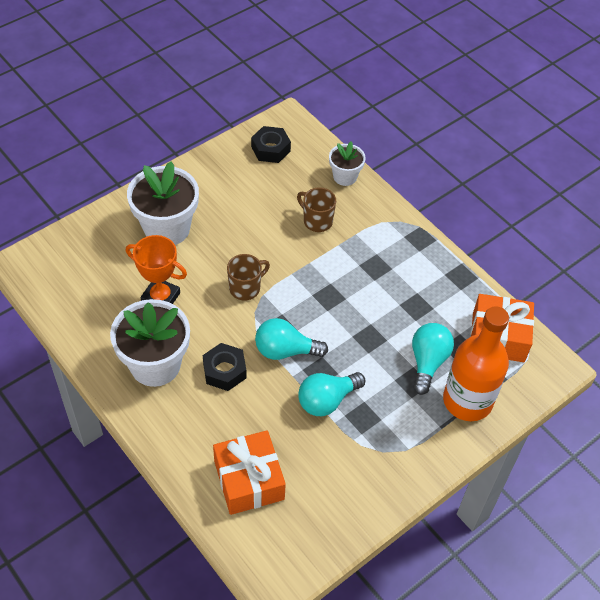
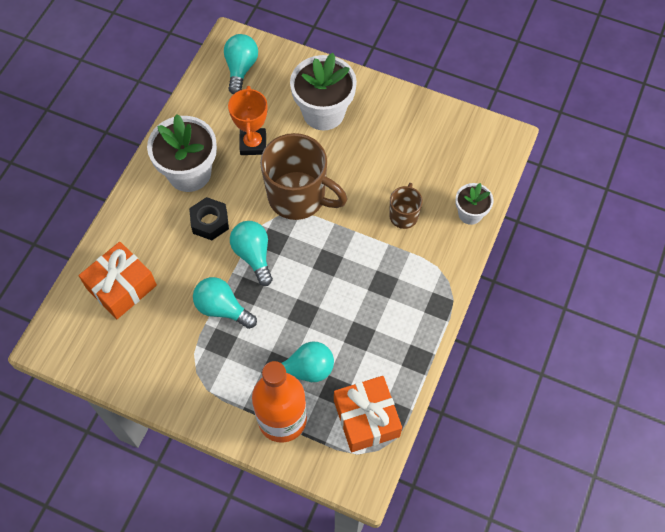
camera: 65 degrees right, 10 degrees up
(64, 270) = (241, 69): none -> turquoise light bulb
(245, 288) = (298, 197): brown mug -> brown mug, size x1.99
(270, 149) = (461, 142): black nut -> none

